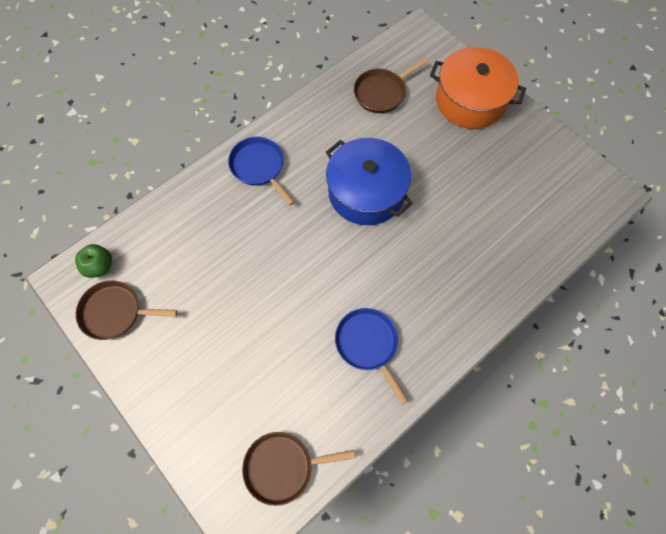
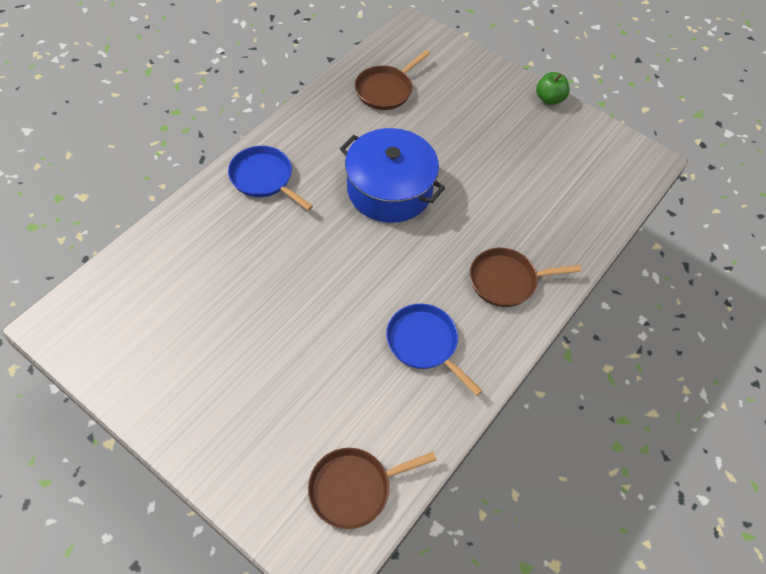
camera: 15 degrees left, 10 degrees down
(99, 266) = (93, 305): green apple -> green apple (549, 99)
(115, 312) = (120, 352): brown pan -> brown pan (506, 281)
(470, 100) = (482, 88): orange pot -> none

